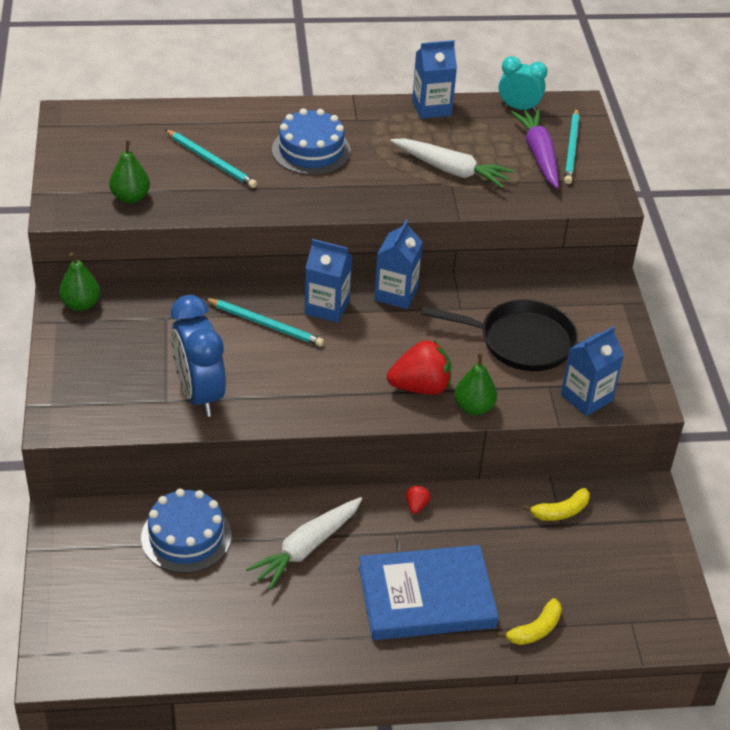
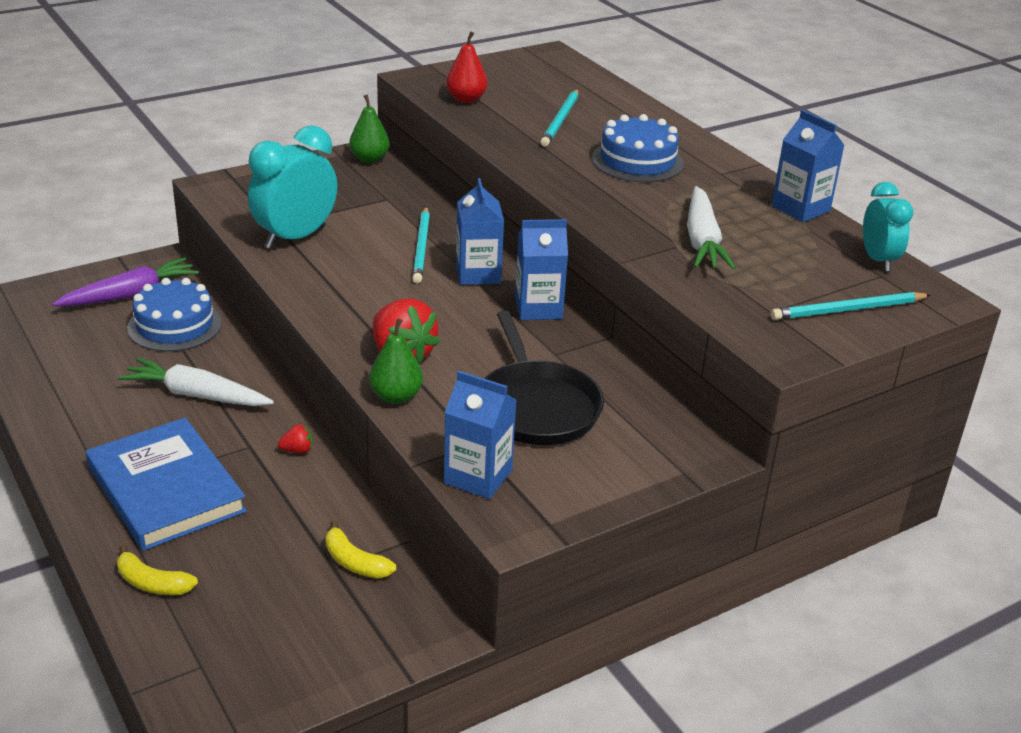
camera: 65 degrees right, 10 degrees down
(130, 197) = (466, 99): green pear -> red pear
(199, 394) = (295, 237): blue clock -> turquoise clock
(539, 155) = (804, 290): purple carrot -> purple carrot (130, 294)

